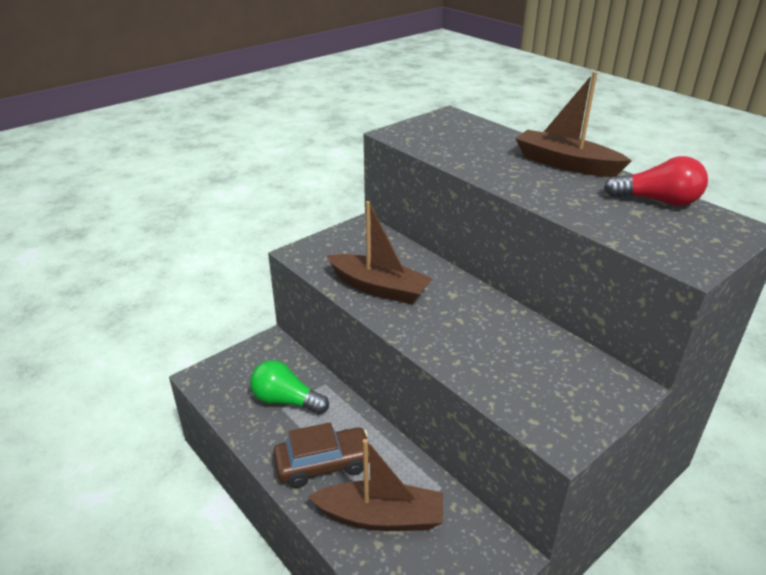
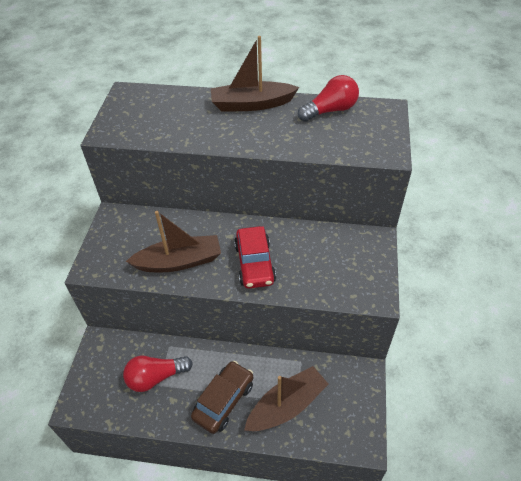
camera: 40 degrees left, 15 degrees up
(286, 400) = (156, 377): green light bulb -> red light bulb
(451, 329) = (254, 263): none -> red car

